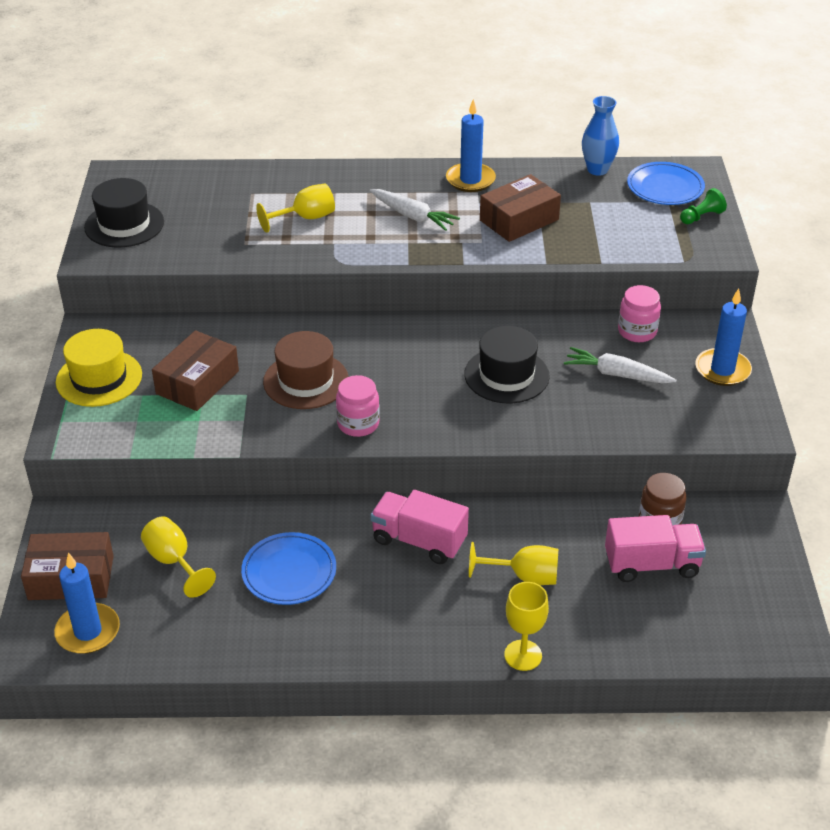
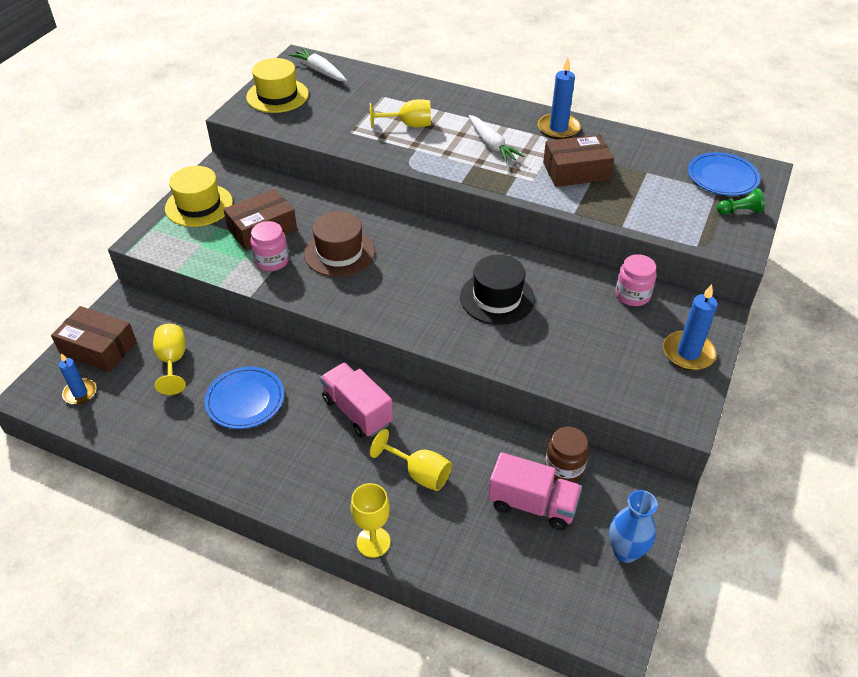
camera: 25 degrees right, 5 degrees up
(88, 631) = (80, 393): blue candle -> blue candle, size x0.65
(124, 224) = (277, 96): black hat -> yellow hat
(358, 424) = (354, 300): pink jar -> pink jar (272, 261)
(597, 170) = (671, 147): blue vase -> blue vase (625, 551)
(616, 374) = (590, 326): white carrot -> white carrot (320, 71)

